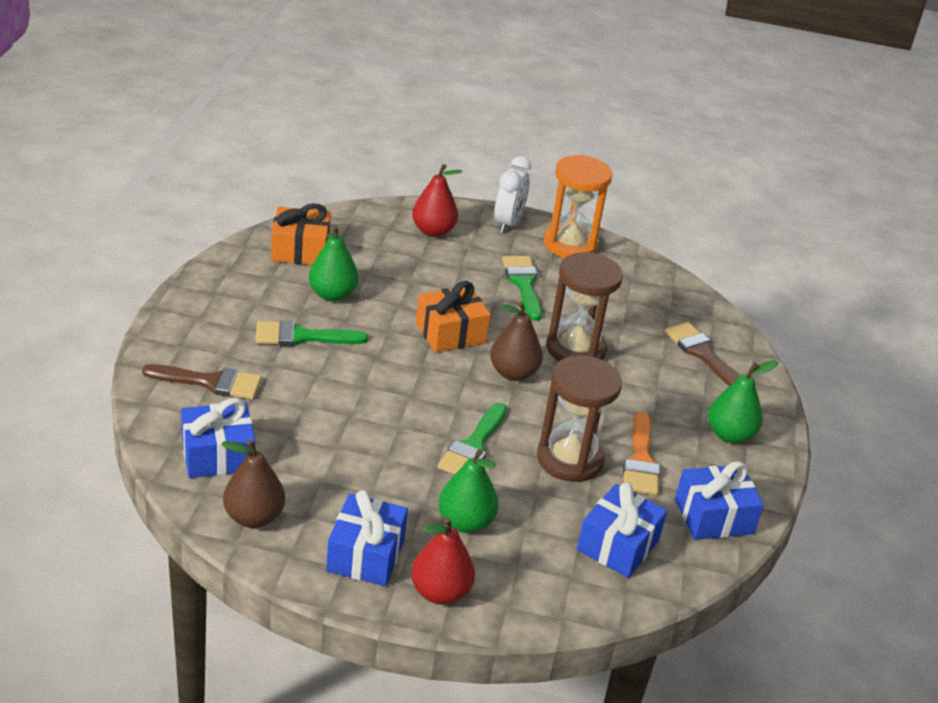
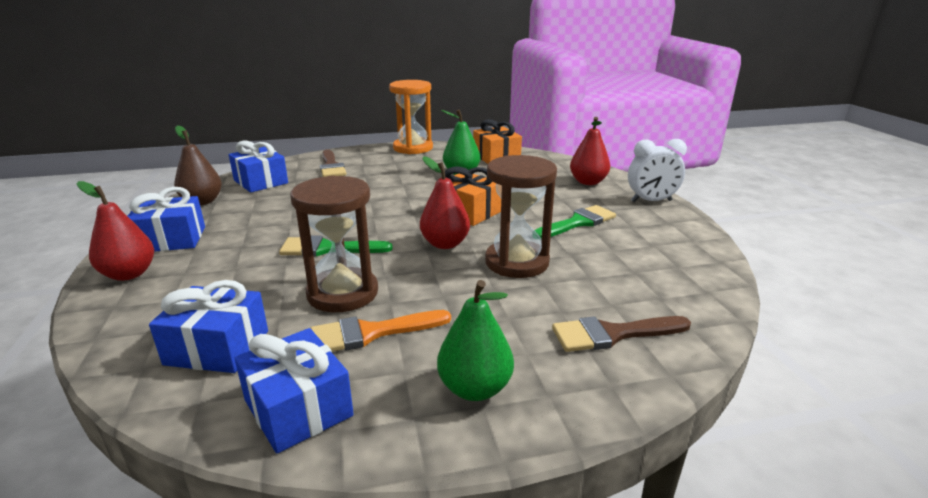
camera: 70 degrees right, 10 degrees down
(301, 337) = (404, 175): green brush -> none
(465, 522) = (224, 266): green pear -> none
(513, 373) = (445, 244): brown pear -> red pear
(570, 244) = (672, 228): orange hourglass -> orange hourglass (413, 148)
(702, 353) = (612, 334): brown brush -> brown brush turned 135 degrees counterclockwise

